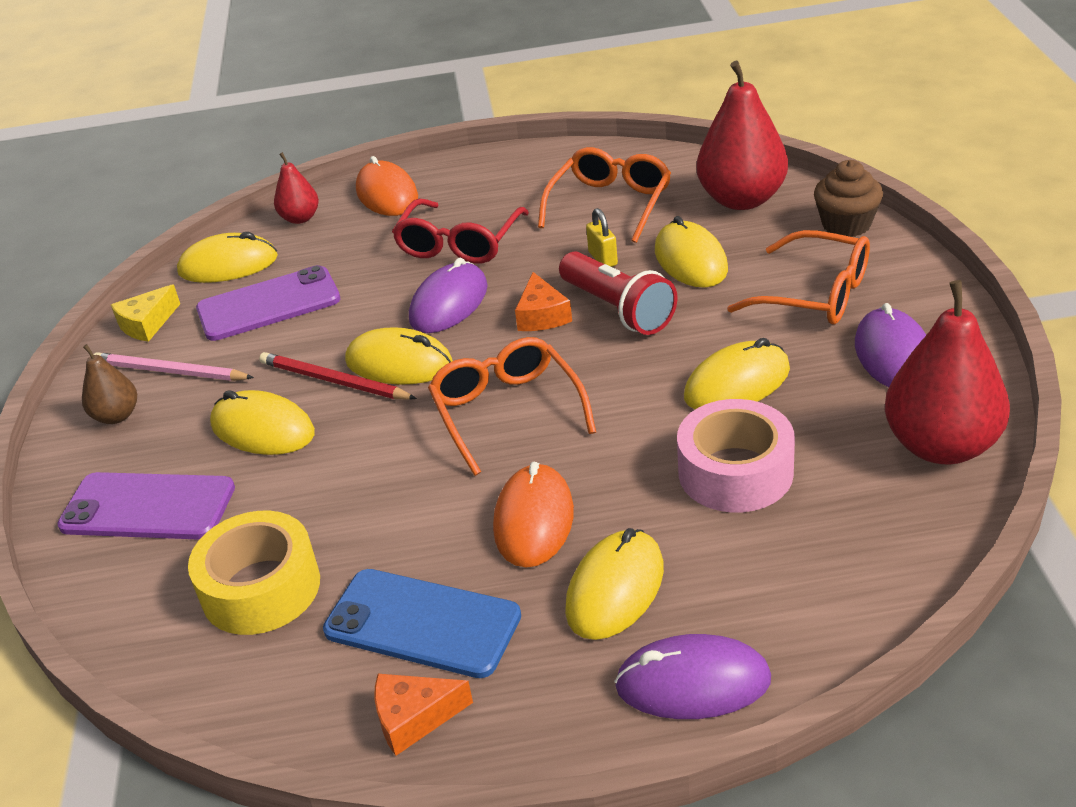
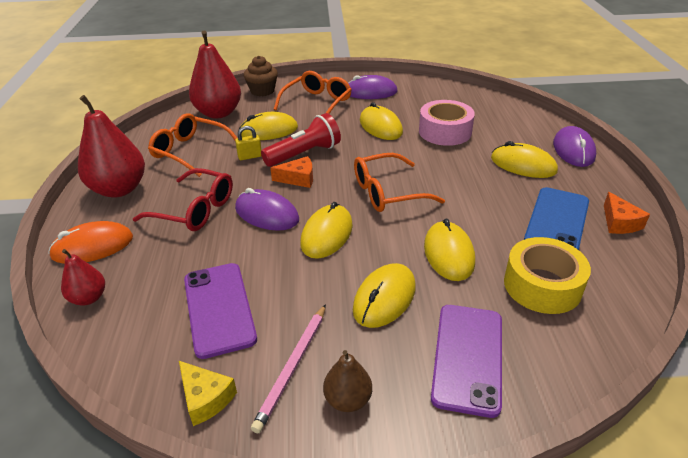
camera: 90 degrees left, 0 degrees up
(228, 265) = (135, 343): yellow mouse -> yellow mouse (449, 254)
(334, 381) = (337, 264): red pencil -> none
(534, 520) = (478, 185): orange mouse -> none
(941, 446) = (432, 90): red pear -> red pear (119, 189)

